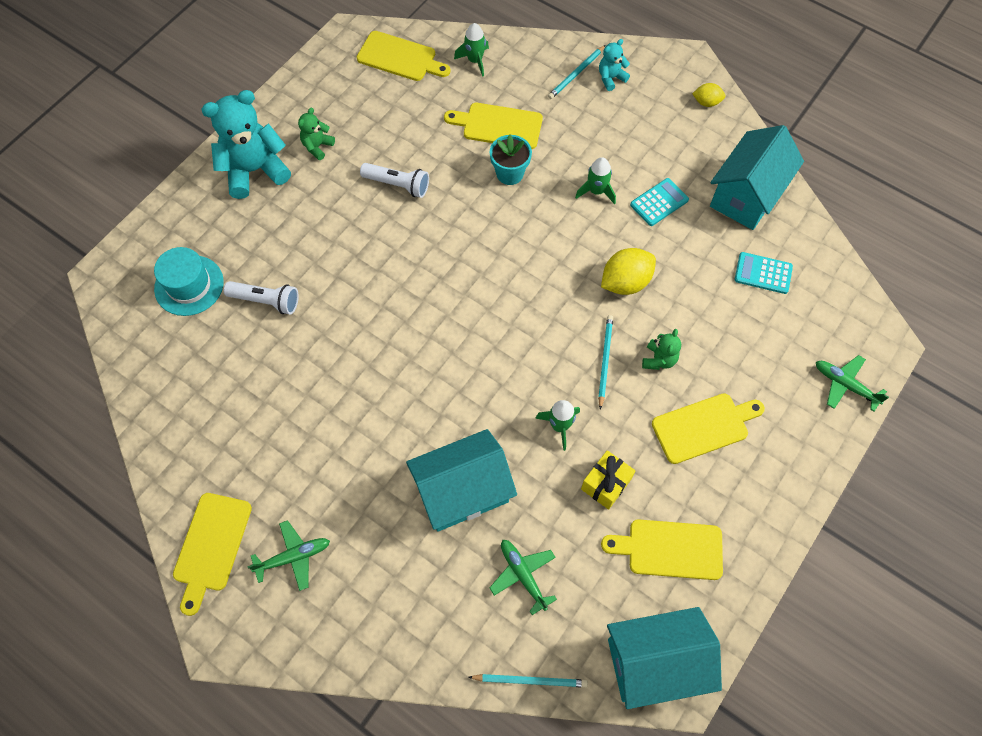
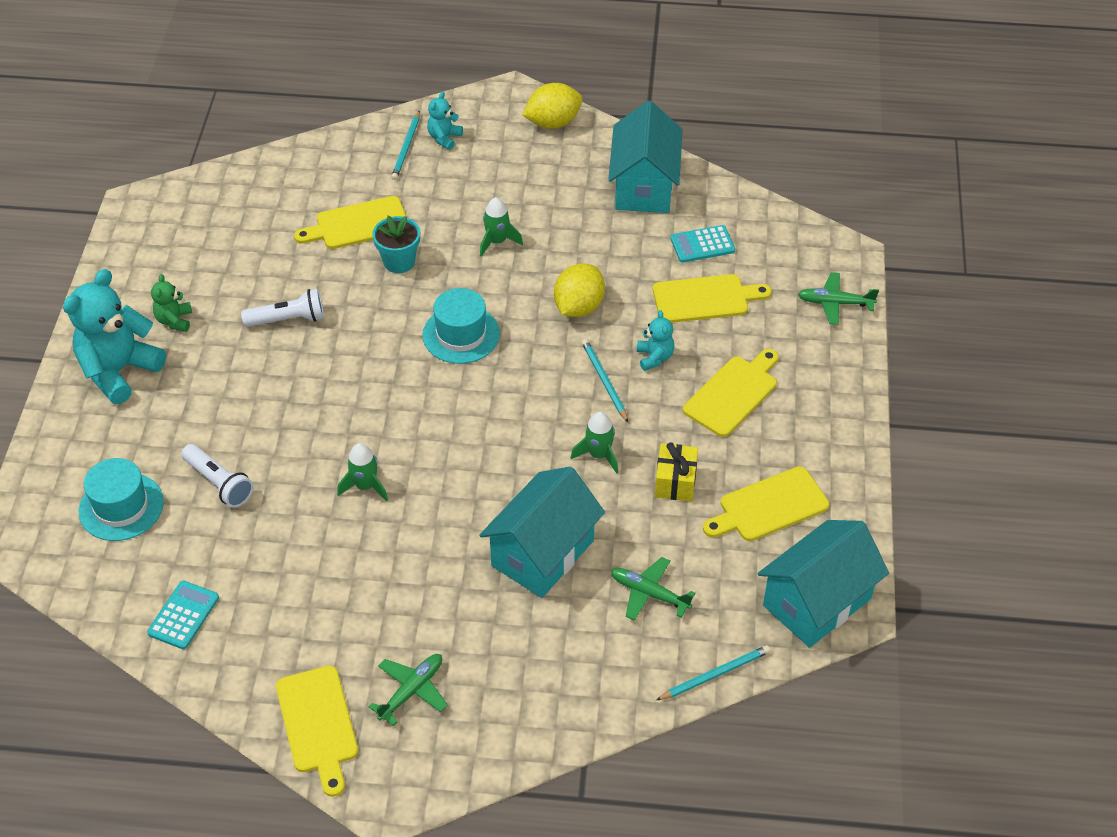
camera: 30 degrees left, 15 degrees down
(266, 301) = (219, 483): white flashlight -> white flashlight turned 60 degrees clockwise
(400, 57) = (208, 204): yellow cutting board -> yellow cutting board (705, 299)
(475, 61) = (292, 176): green rocket -> green rocket (365, 486)
(518, 261) = (461, 334): none -> turquoise hat
(659, 202) = (565, 226): turquoise calculator -> turquoise calculator (183, 615)
(659, 359) = (654, 357): green teddy bear -> turquoise teddy bear
(706, 102) = (553, 123): yellow lemon -> yellow lemon, size x1.77

